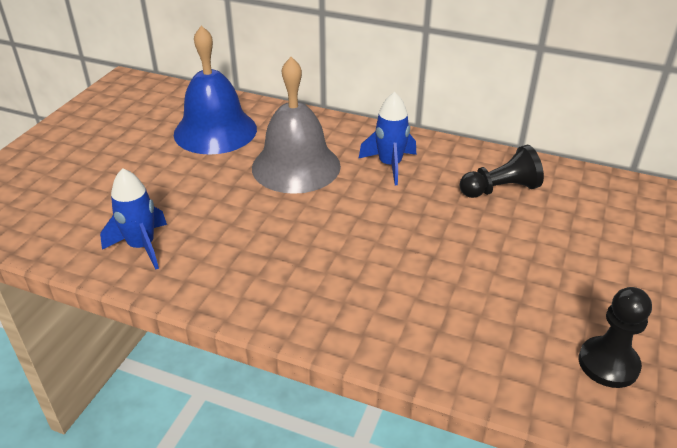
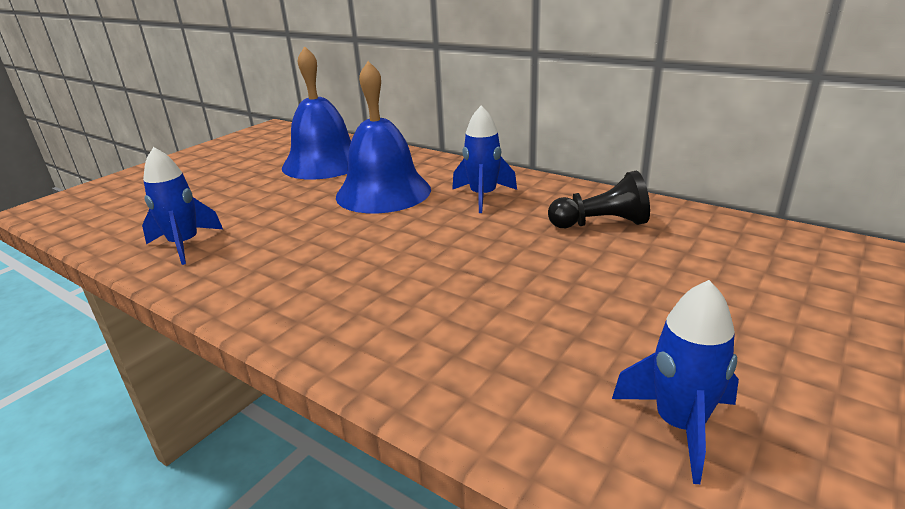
camera: 15 degrees right, 10 degrees down
(296, 166) = (383, 192): grey bell -> blue bell
(608, 364) = (679, 425): black pawn -> blue rocket

